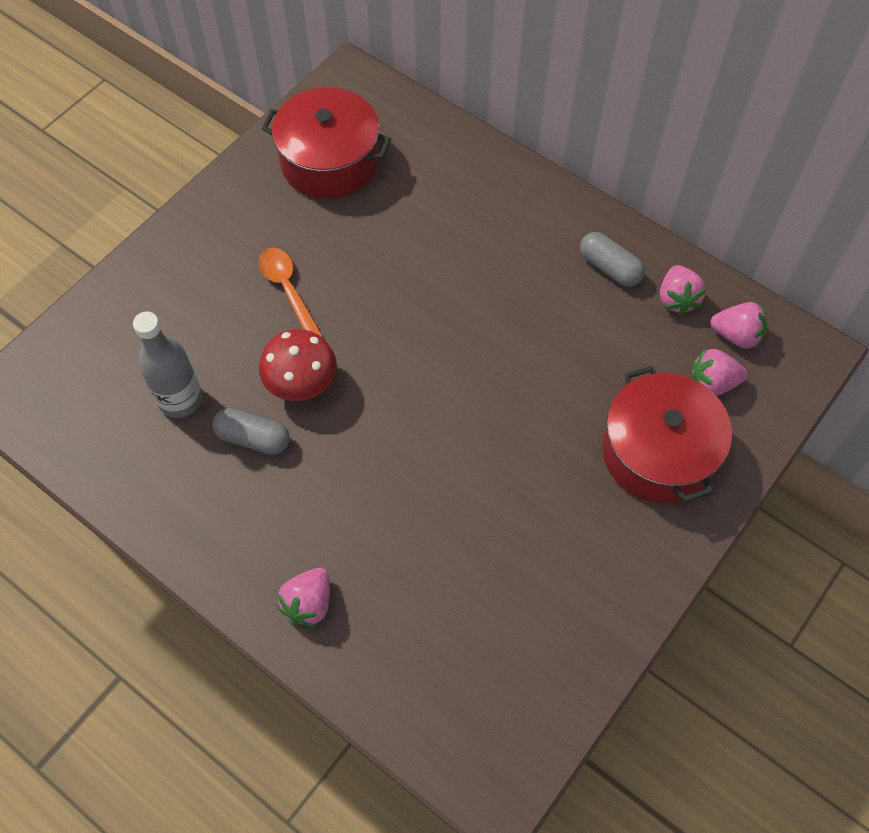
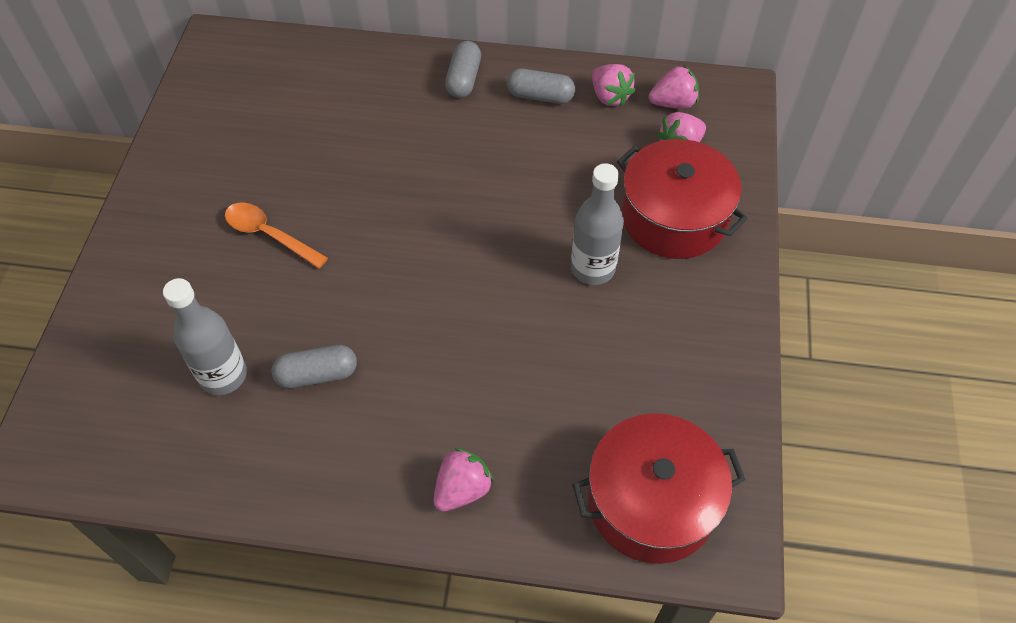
camera: 30 degrees left, 5 degrees down
(301, 384) = (333, 307): red mushroom -> none
(309, 603) = (462, 489): pink strawberry -> pink strawberry turned 135 degrees counterclockwise
(329, 161) = (240, 114): red pot -> red pot (651, 502)
(548, 217) = (464, 79): none -> grey capsule
(548, 464) = (593, 268): none -> grey bottle

